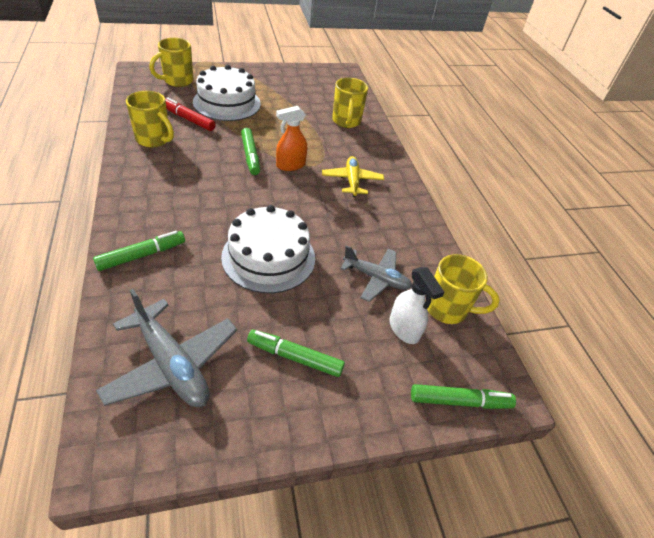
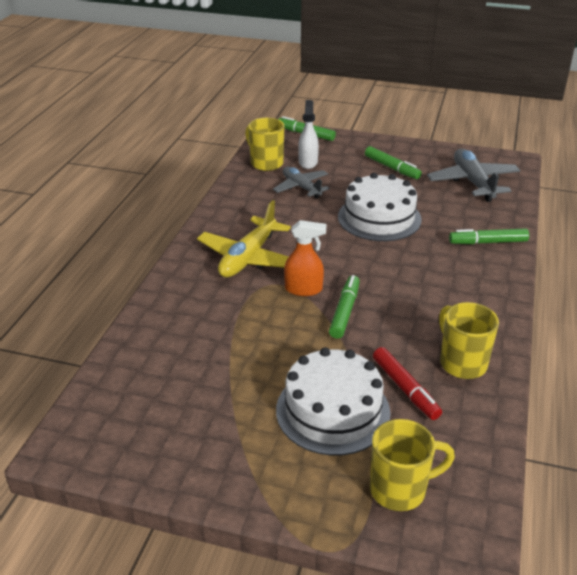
camera: 145 degrees left, 10 degrees down
(346, 121) = (176, 333): yellow mug -> none
(352, 181) = (248, 258): yellow plane -> yellow plane, size x1.51

